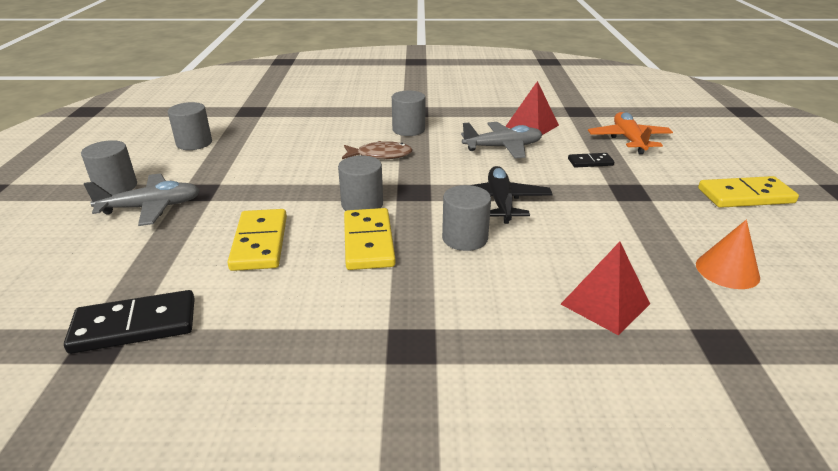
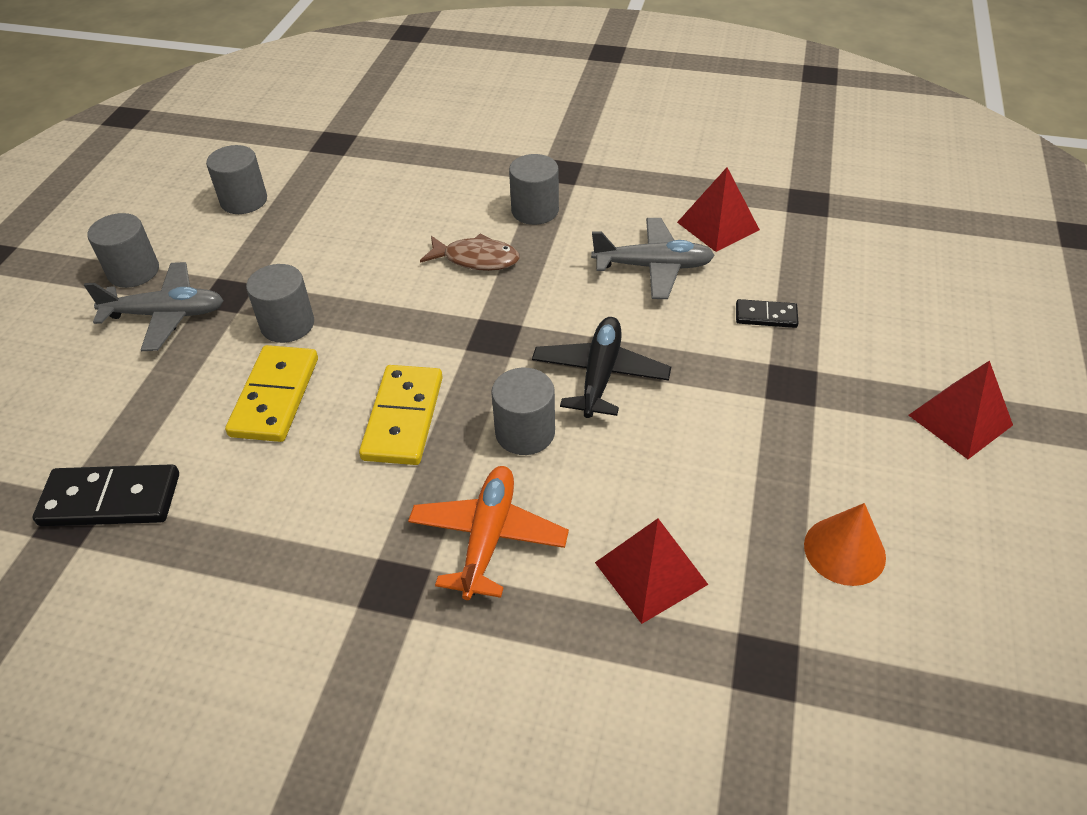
camera: 15 degrees right, 15 degrees up
(362, 204) = (419, 350): grey cylinder -> grey cylinder (287, 324)
(629, 140) = (850, 277): orange plane -> orange plane (488, 538)
(745, 196) = (960, 420): yellow domino -> red pyramid

